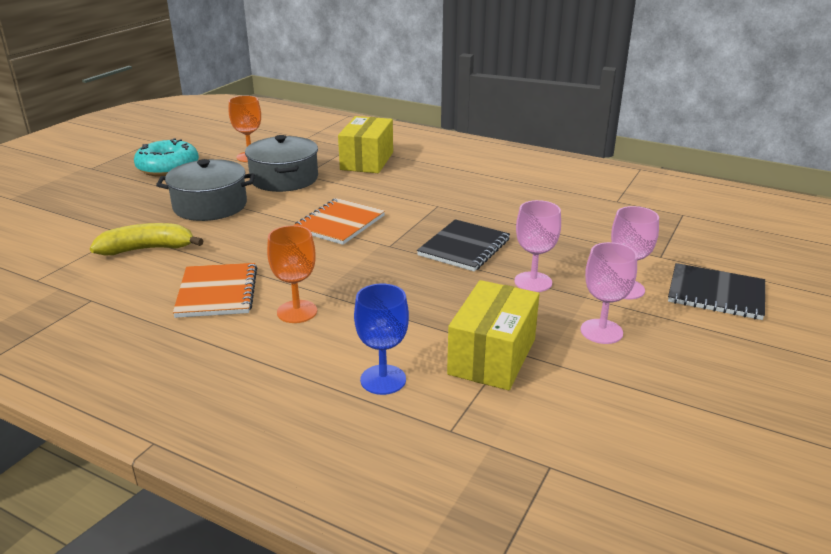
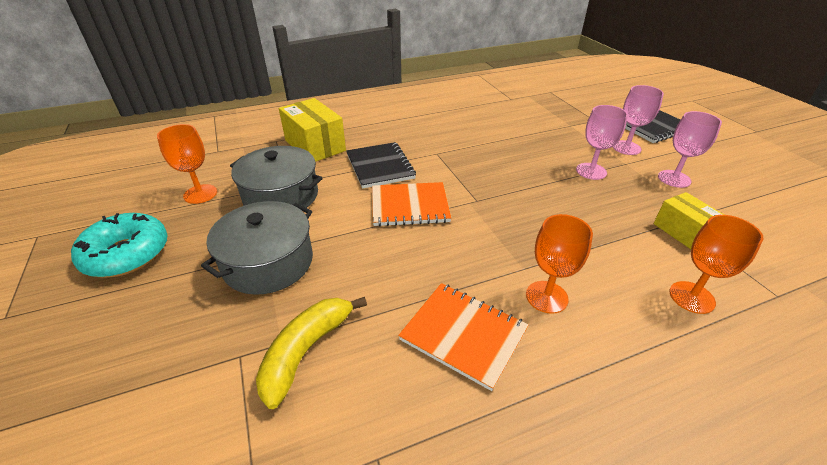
camera: 50 degrees left, 10 degrees up
(340, 223) = (409, 206): orange notebook -> orange notebook turned 75 degrees counterclockwise
(383, 379) = (691, 297): blue goblet -> orange goblet
(464, 247) = (515, 172): black notebook -> black notebook (380, 166)
(492, 356) = (683, 232): yellow box -> yellow box, size x0.64

